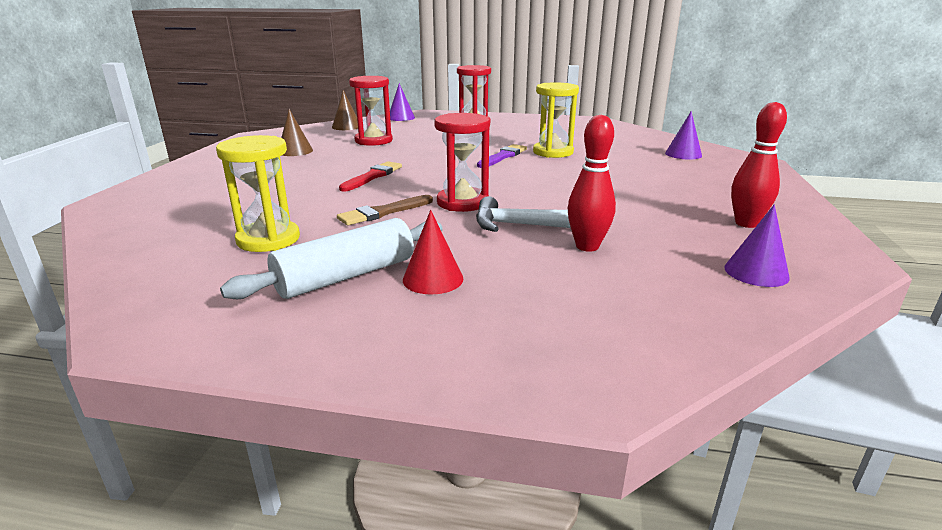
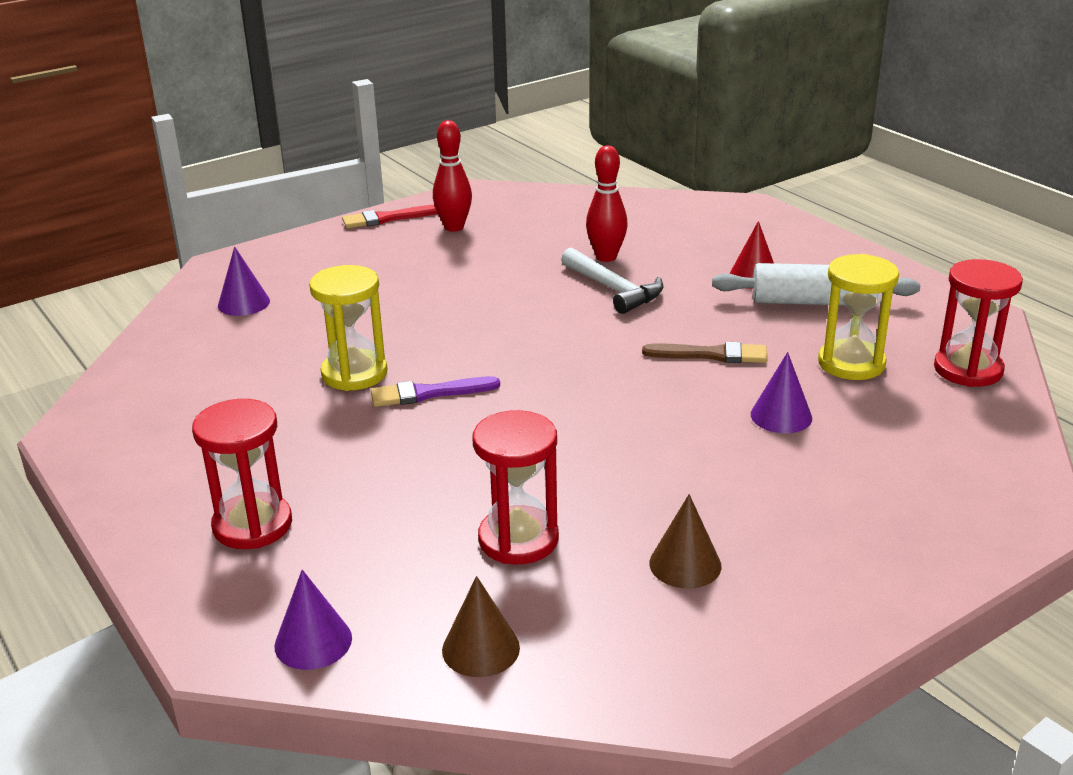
camera: 135 degrees left, 5 degrees up
(373, 176) = (649, 424): red brush -> red brush (387, 218)
(462, 202) = (618, 336): red hourglass -> red hourglass (968, 370)
(756, 272) = (547, 207): purple cone -> purple cone (781, 416)

